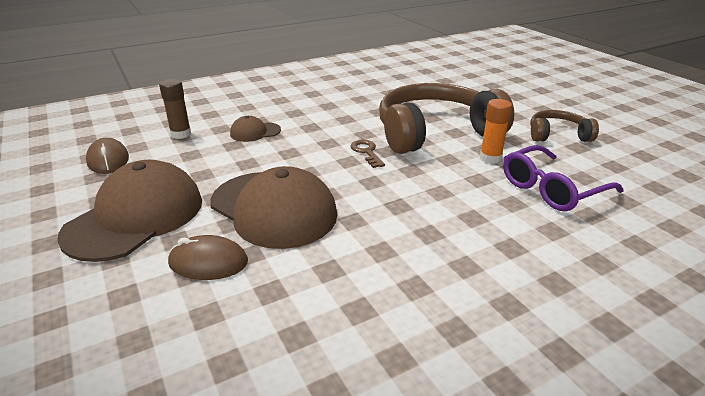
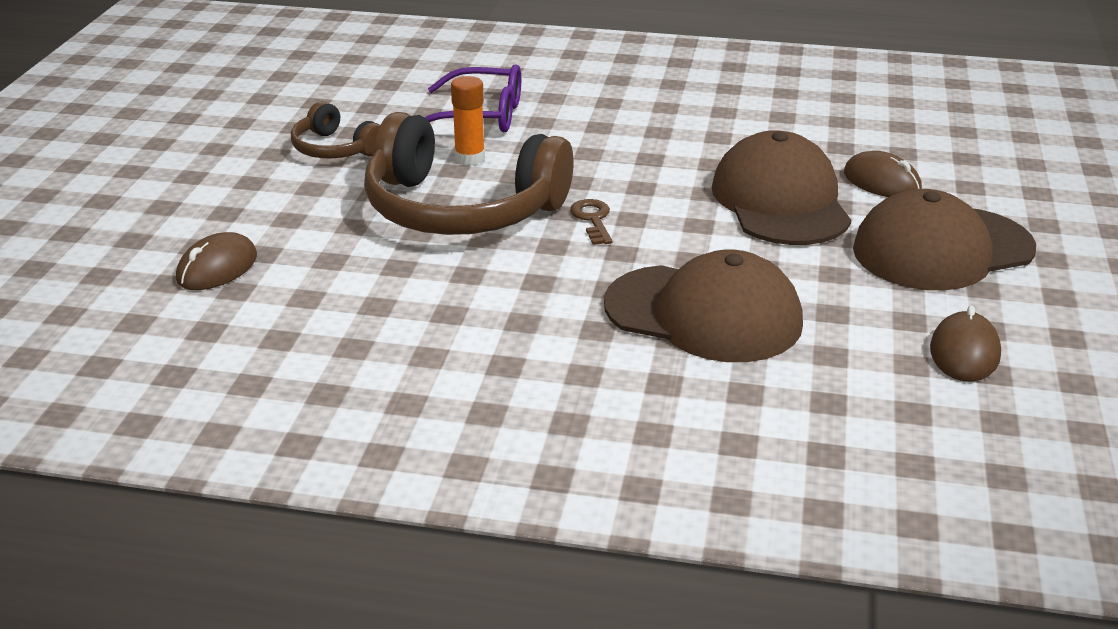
camera: 140 degrees left, 0 degrees up
(181, 134) = (826, 361): brown glue stick -> none
(255, 132) = (704, 314): brown cap -> brown cap, size x2.14
(366, 152) = (593, 220): brown key -> brown key turned 150 degrees clockwise
(467, 82) = (217, 268): none -> brown mouse

